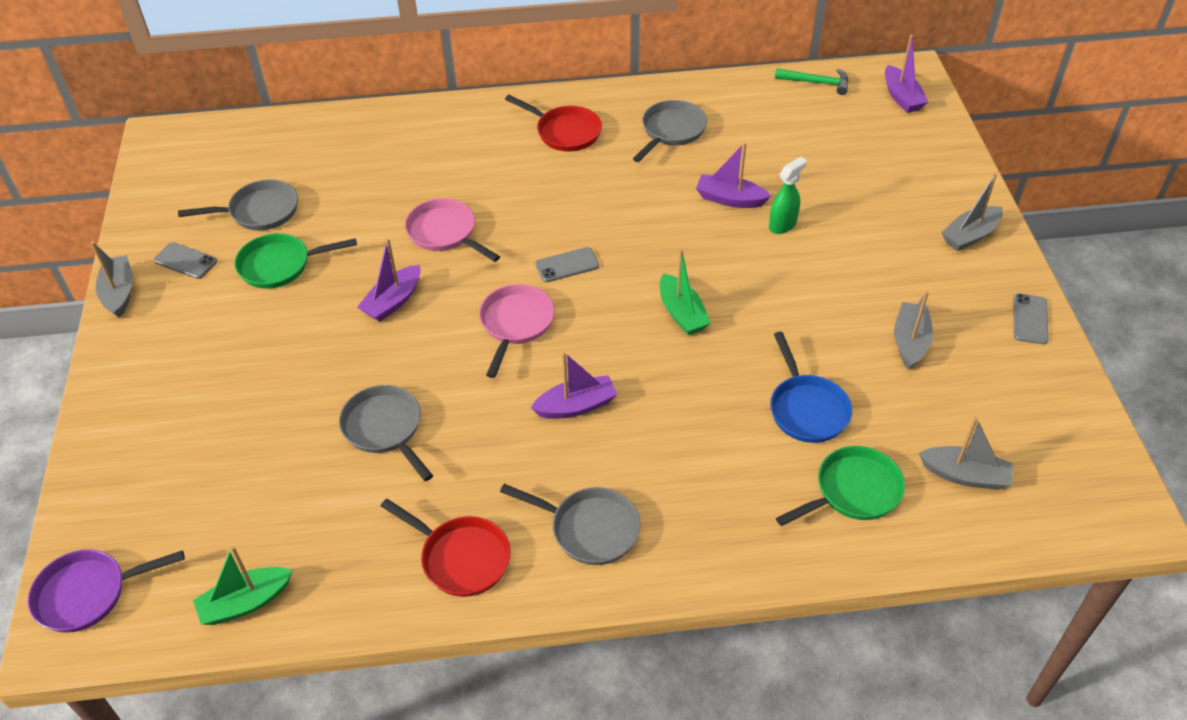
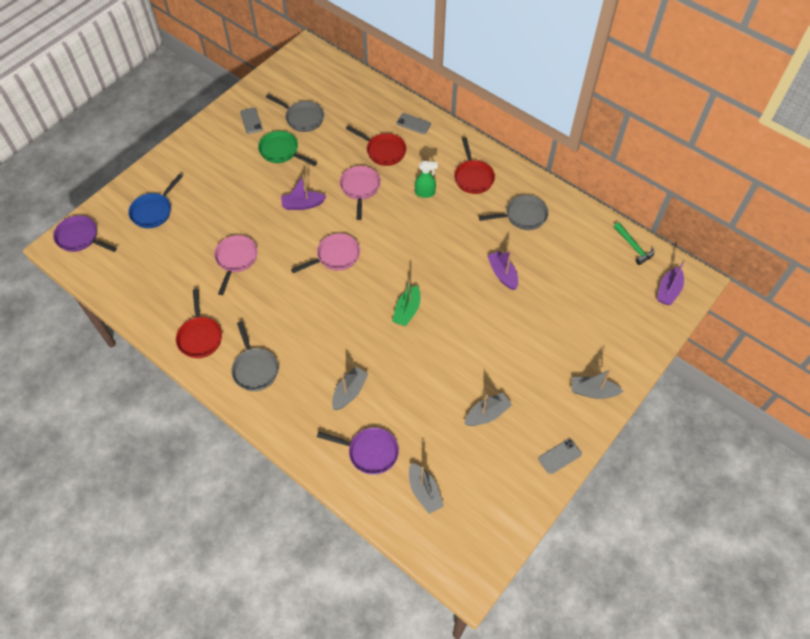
camera: 45 degrees right, 10 degrees up
(119, 293) = (214, 117): grey boat -> grey boat (349, 392)
(246, 602) = (118, 286): green boat -> none
(385, 429) = (236, 259): grey pan -> pink pan
(420, 176) = (383, 151): none -> red pan
(567, 265) = (389, 246): grey phone -> grey phone (413, 124)
(576, 406) = (313, 314): purple boat -> none
(782, 225) = (509, 308): green spray bottle -> green spray bottle (425, 193)
(806, 409) = (400, 401): blue pan -> blue pan (153, 211)
(853, 491) = (370, 452): green pan -> purple pan

